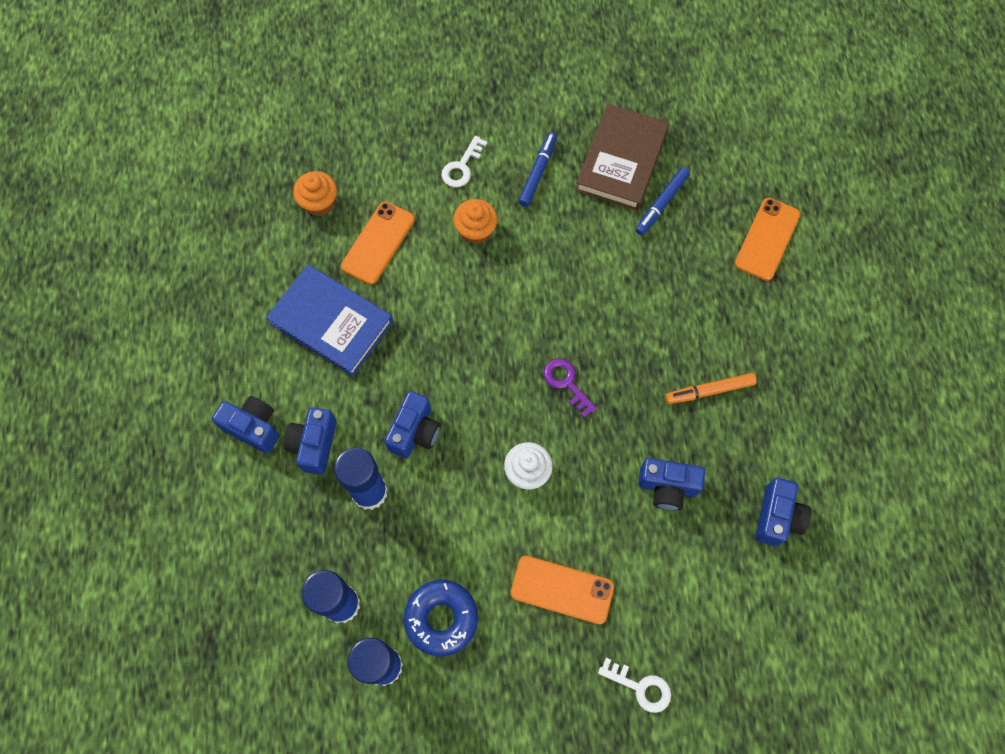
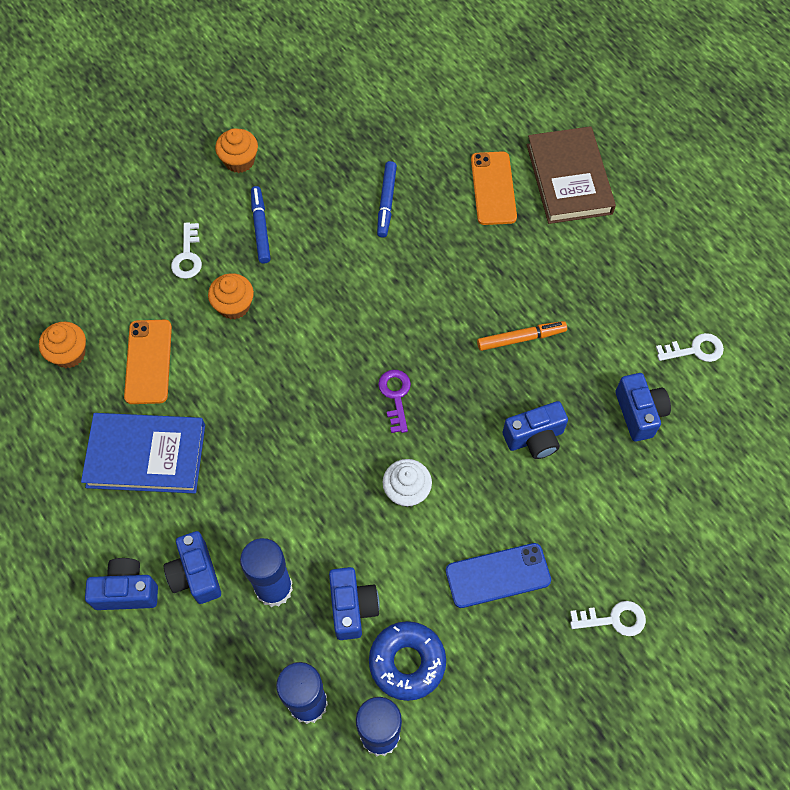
camera: 30 degrees left, 5 degrees down
(415, 432) = (284, 511): blue camera -> blue camera (352, 607)
(554, 102) = (239, 161): none -> orange cupcake
(562, 590) = (498, 575): orange phone -> blue phone
(566, 383) = (395, 396): purple key -> purple key turned 60 degrees clockwise
(621, 161) = (330, 182): brown book -> brown book (569, 179)
(709, 391) = (521, 338): orange marker -> orange marker turned 150 degrees counterclockwise
(866, 487) = (694, 350): none -> white key

